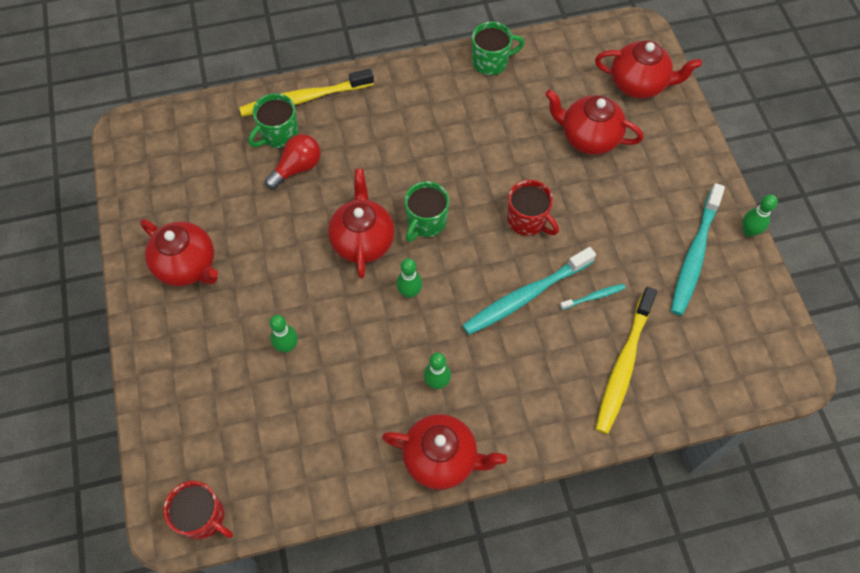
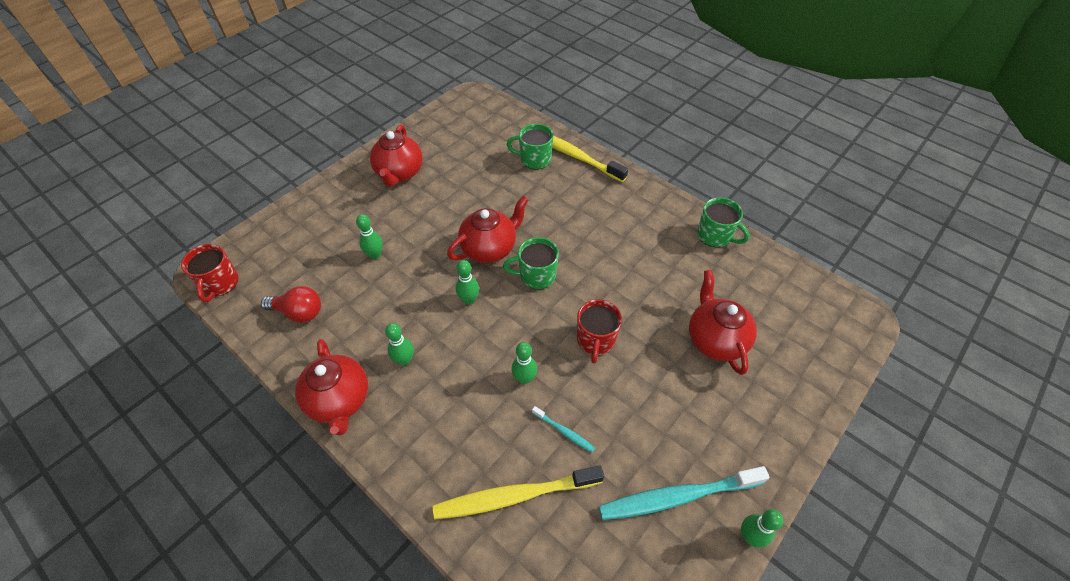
camera: 55 degrees right, 10 degrees down
(297, 168) = (517, 182): red light bulb -> red light bulb (299, 312)
(525, 296) = (524, 378): turquoise toothbrush -> green bowling pin
(639, 84) = (808, 347): red teapot -> none

